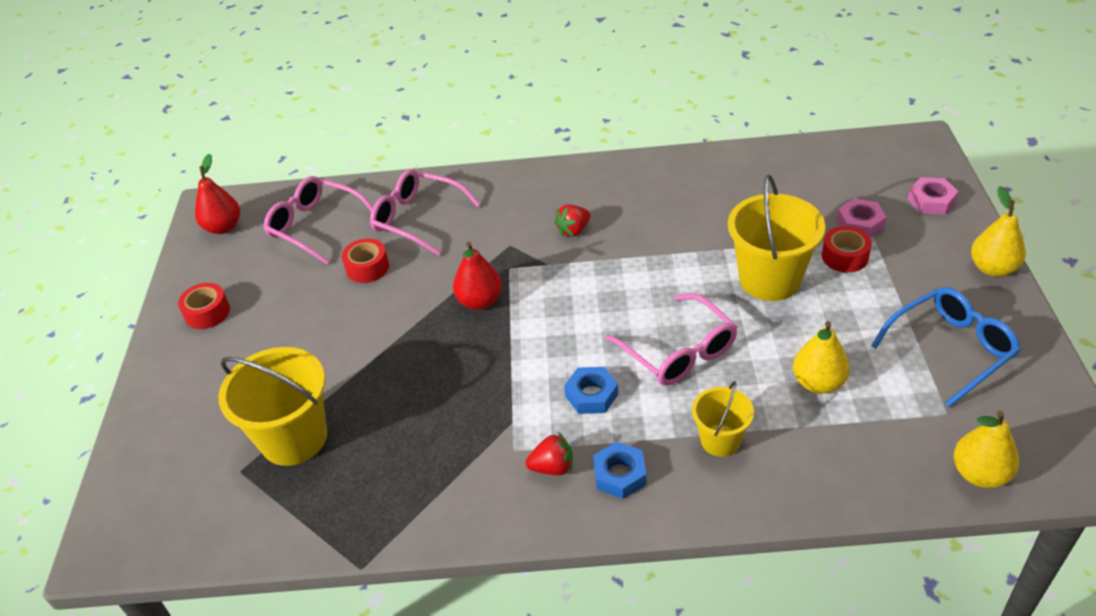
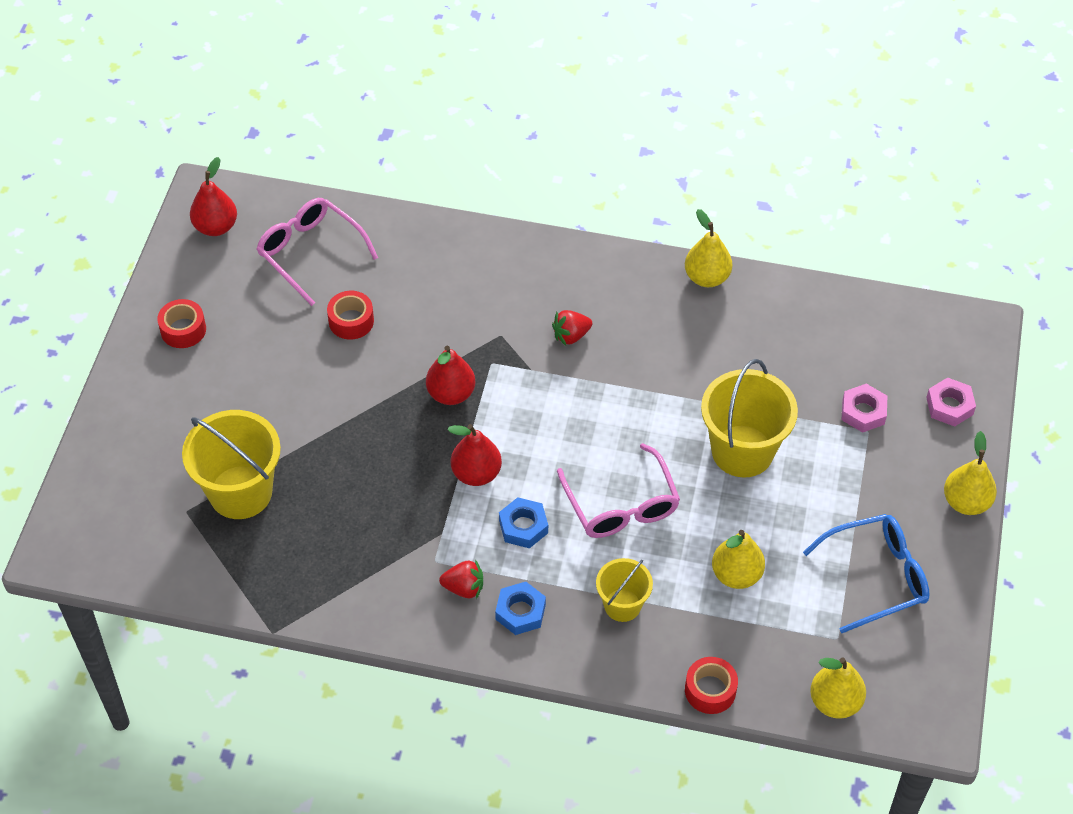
camera: 10 degrees right, 10 degrees up
(417, 218) = (417, 274): pink glasses -> none
(527, 361) = (476, 473): none -> red pear
(673, 162) = (706, 277): none -> yellow pear
(845, 256) = (828, 446): red tape -> red tape (710, 690)

